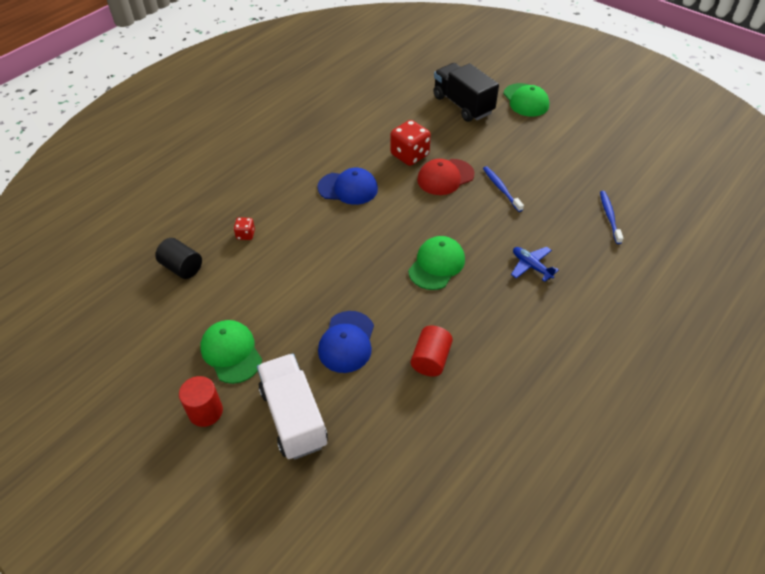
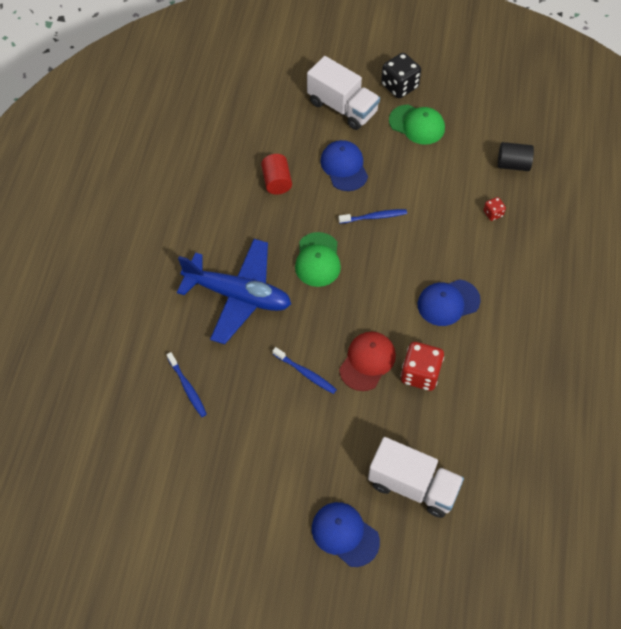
camera: 150 degrees right, 10 degrees up
(205, 411) = (399, 86): red cylinder -> black dice
(355, 279) = (374, 217): none -> blue toothbrush
(462, 105) = (413, 486): black truck -> white truck
(526, 100) = (345, 534): green cap -> blue cap
(531, 266) = (238, 295): blue plane -> blue plane, size x2.35

